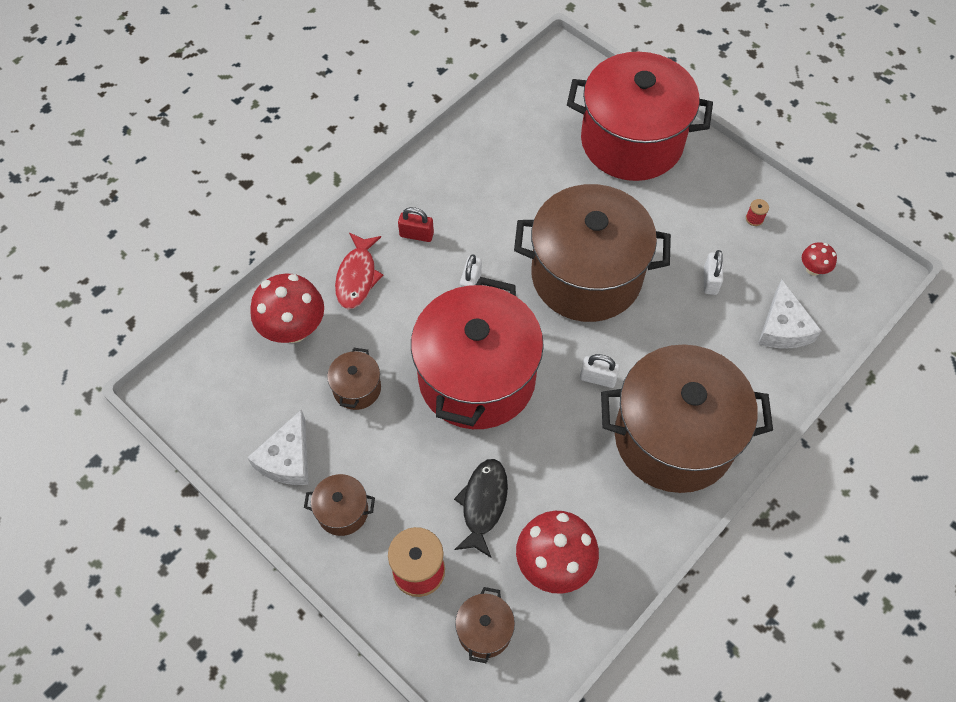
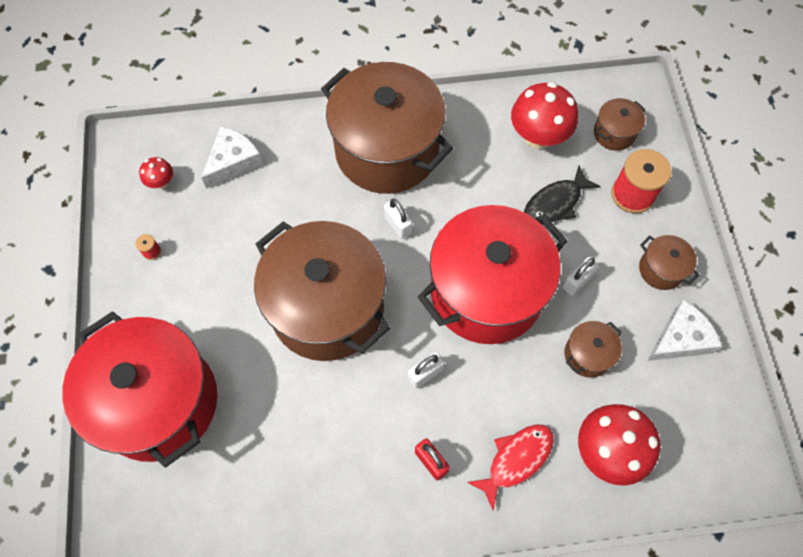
camera: 140 degrees left, 5 degrees up
(710, 280) = (241, 231): white padlock -> white padlock (577, 281)

